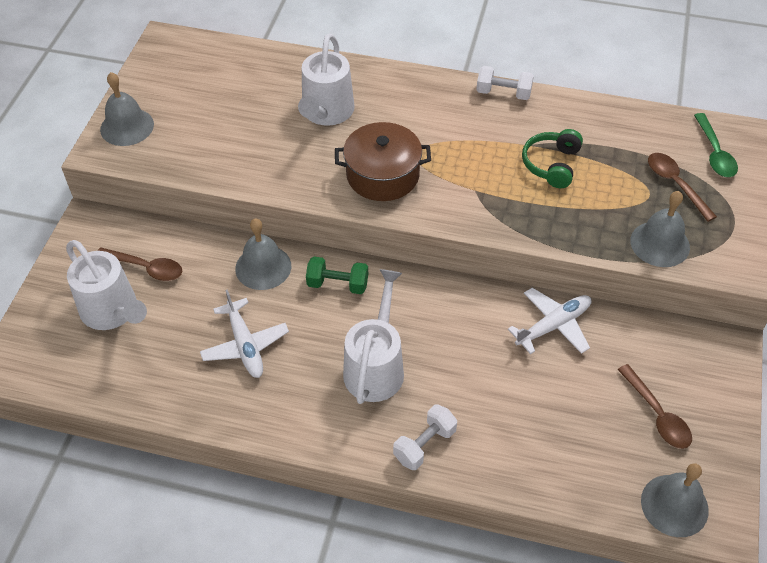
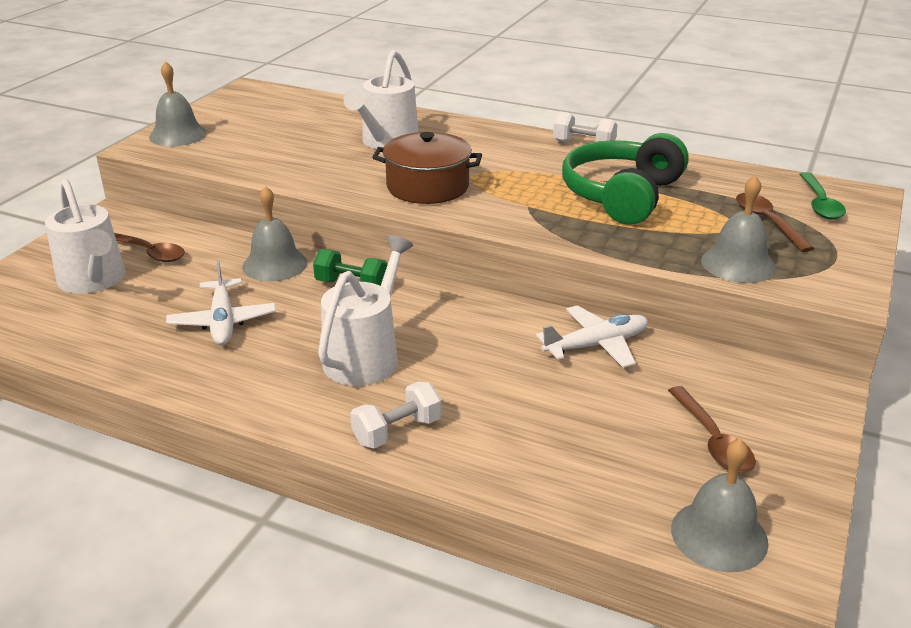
camera: 10 degrees right, 20 degrees down
(552, 164) = (622, 195): green headphones -> green headphones, size x1.72

